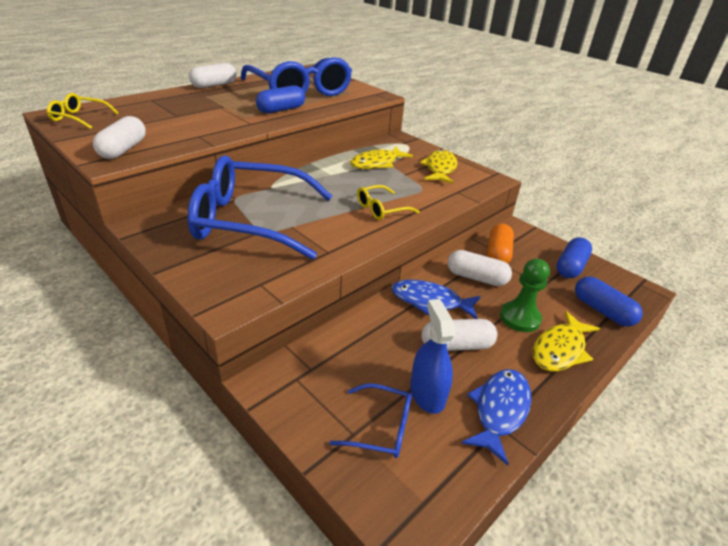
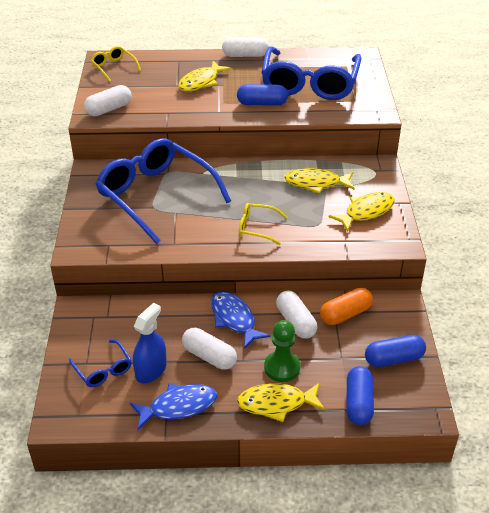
camera: 45 degrees right, 5 degrees up
(199, 109) = (201, 82): none -> yellow fish

